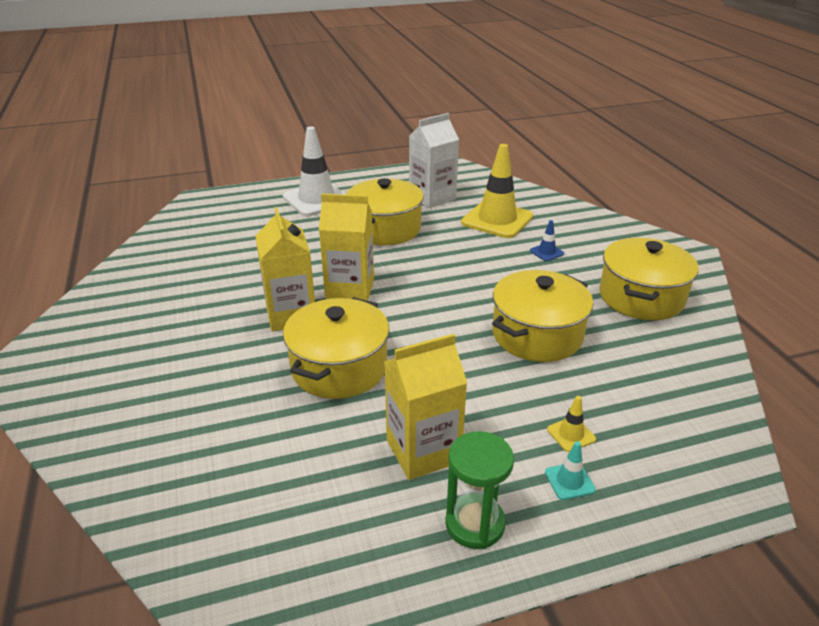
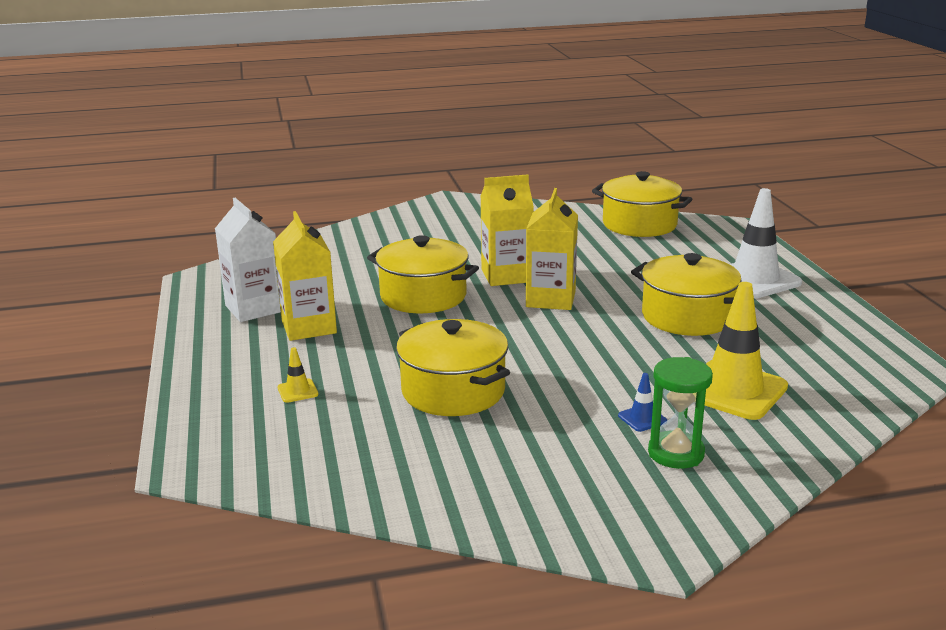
camera: 95 degrees right, 10 degrees down
(432, 197) = (790, 348): white carton -> white carton (254, 308)
(475, 524) = (228, 342): green hourglass -> green hourglass (676, 453)
(569, 481) = (246, 383): turquoise traffic cone -> none
(641, 297) = (524, 475): yellow pot -> yellow pot (639, 224)

